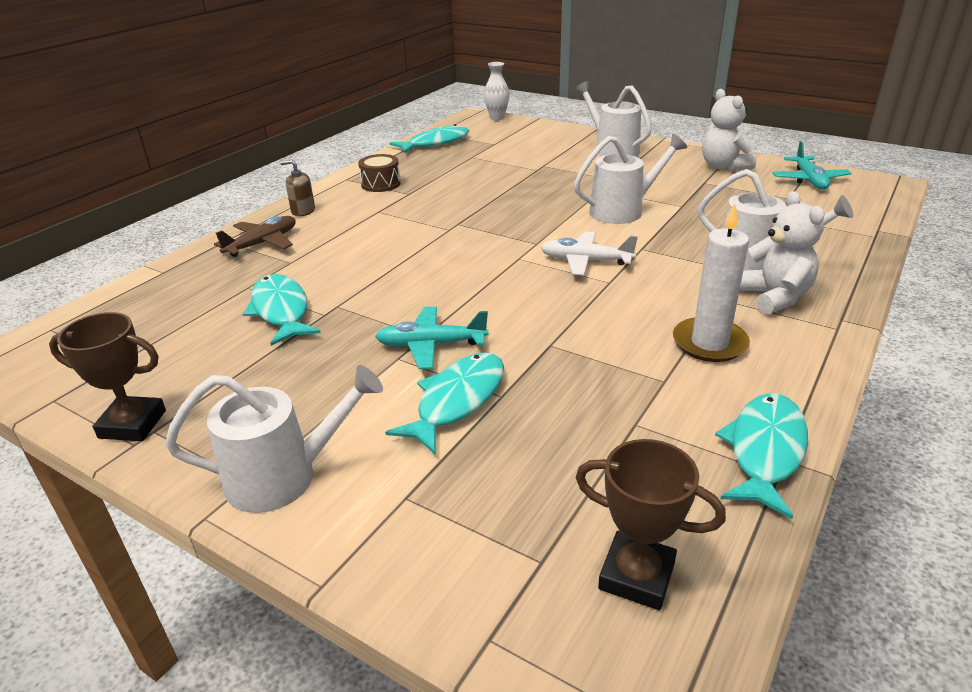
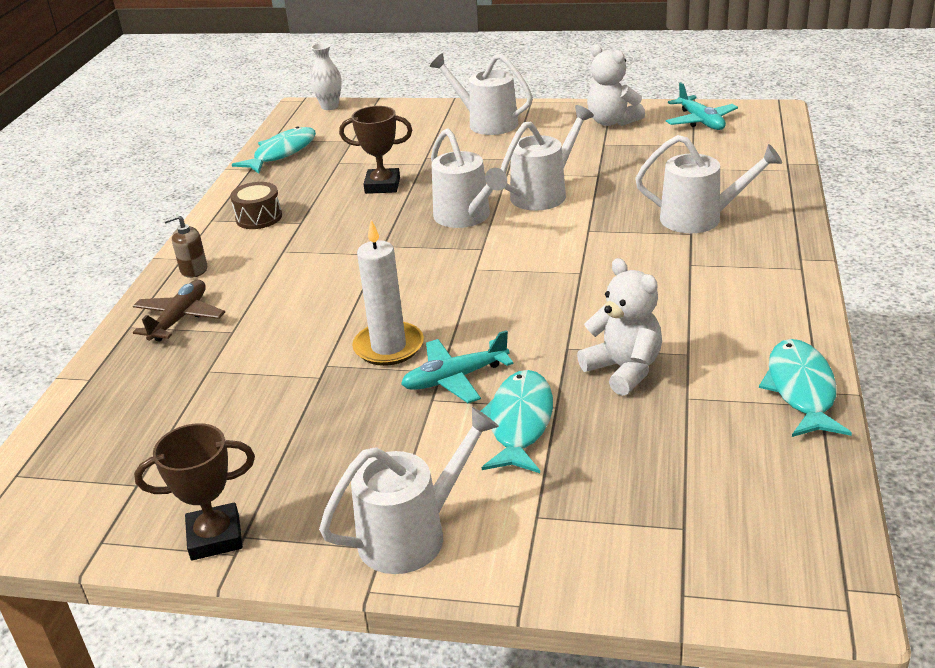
camera: 20 degrees left, 0 degrees up
(281, 311) = (270, 385): turquoise fish -> none
(542, 216) = (466, 217): none -> white watering can
(585, 261) = (543, 256): white plane -> none
(636, 576) = (762, 514): brown trophy -> brown trophy (382, 185)
(709, 343) = (705, 309): white candle -> white candle (388, 347)
(774, 297) = (735, 251): white teddy bear -> white teddy bear (624, 370)

